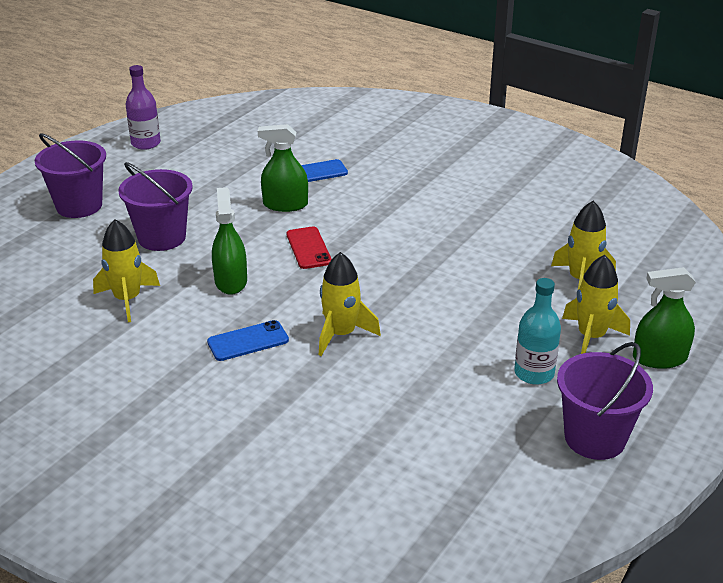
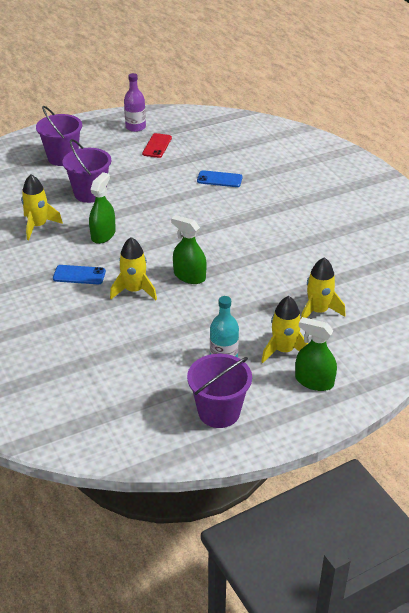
camera: 30 degrees right, 5 degrees up
(285, 204) = (180, 195): green spray bottle -> green spray bottle (189, 276)
(308, 248) = (167, 229): red phone -> red phone (157, 146)

